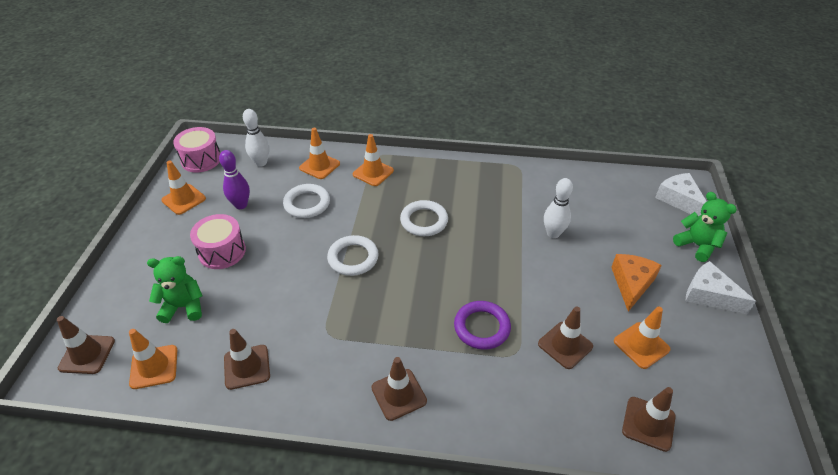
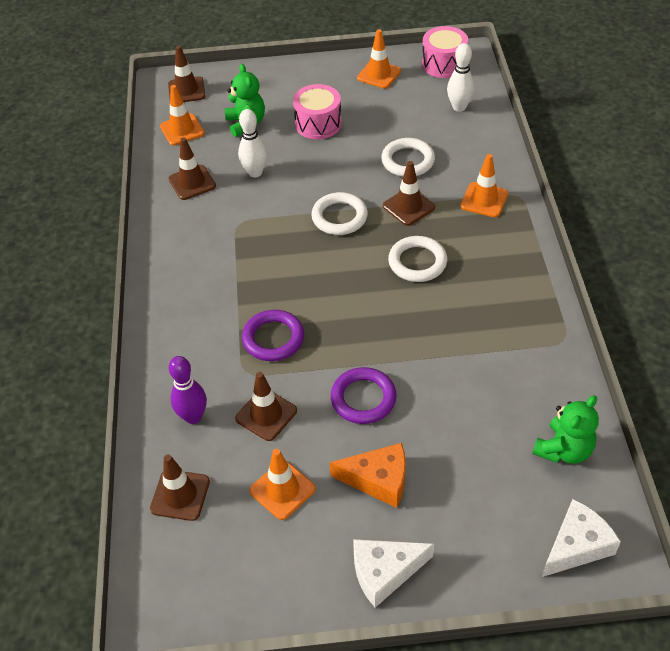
camera: 80 degrees right, 5 degrees up
(241, 205) = (386, 114): purple bowling pin -> purple bowling pin (193, 416)
(319, 166) = (475, 153): orange traffic cone -> none
(399, 394) = (182, 288): brown traffic cone -> brown traffic cone (408, 207)
(553, 233) = (442, 390): white bowling pin -> white bowling pin (255, 172)
(555, 278) = (363, 398): none -> purple ring
(697, 245) = (479, 564): green teddy bear -> green teddy bear (564, 450)
(709, 295) = (384, 572): white cheese -> white cheese turned 135 degrees counterclockwise

